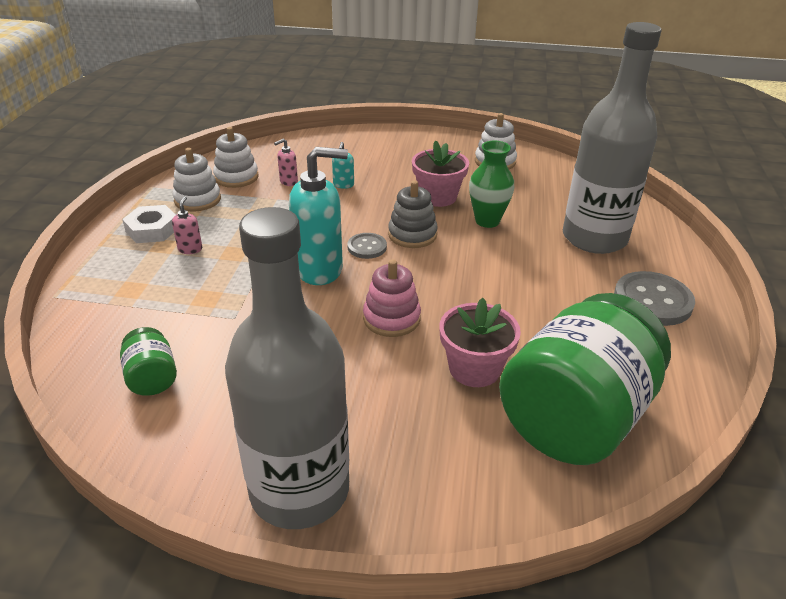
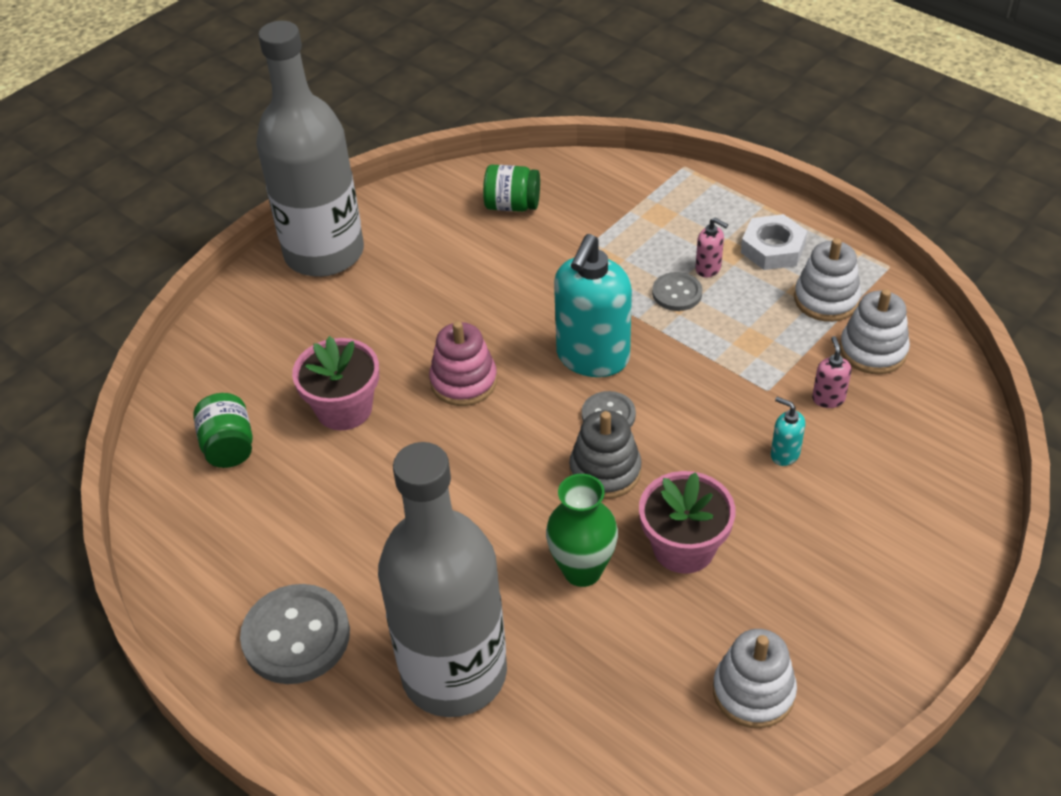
camera: 125 degrees right, 10 degrees up
(226, 254) = (677, 293): none -> grey button
(575, 417) = (229, 446): green jar -> green jar, size x0.42

